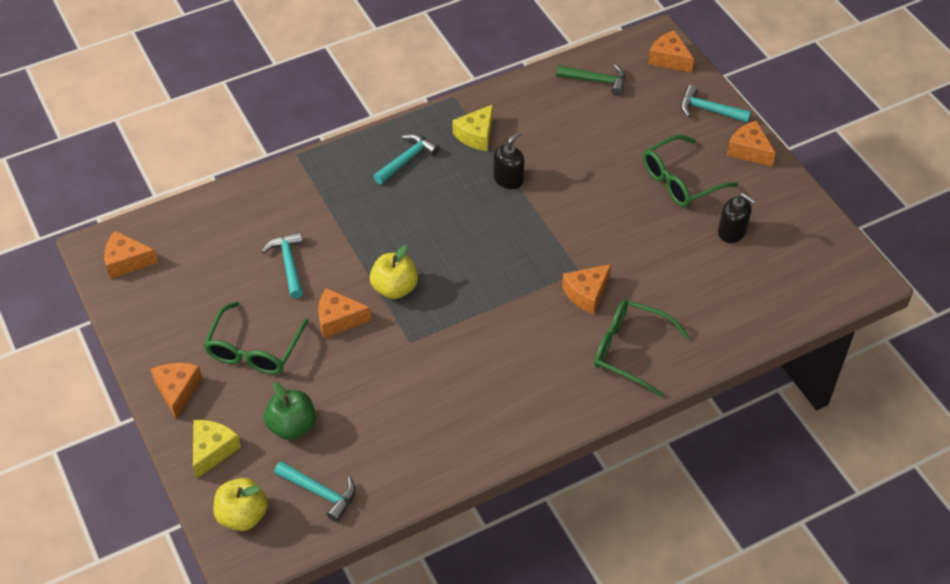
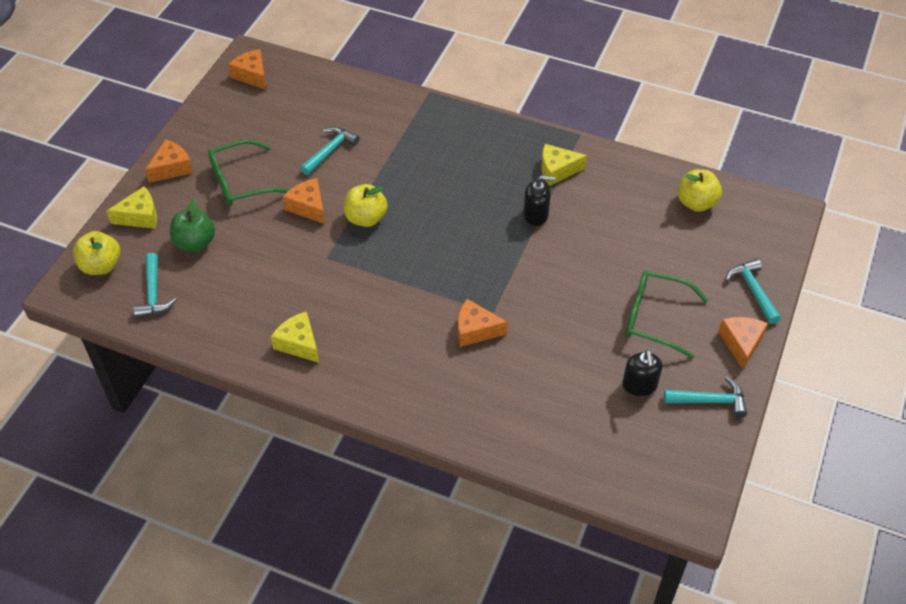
camera: 50 degrees right, 0 degrees up
(407, 159) = (490, 149): turquoise hammer -> turquoise hammer (710, 401)
(485, 418) = (299, 343): none -> yellow cheese
(596, 81) = (696, 203): green hammer -> yellow apple
(630, 351) = (447, 392): green glasses -> none
(669, 59) = (776, 232): orange cheese -> none

